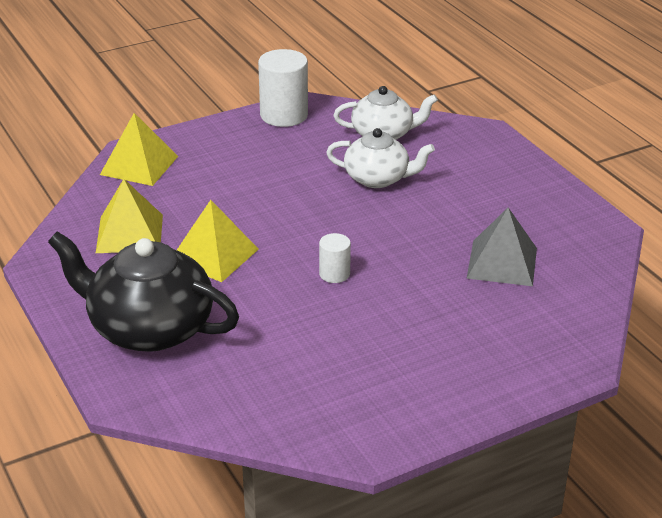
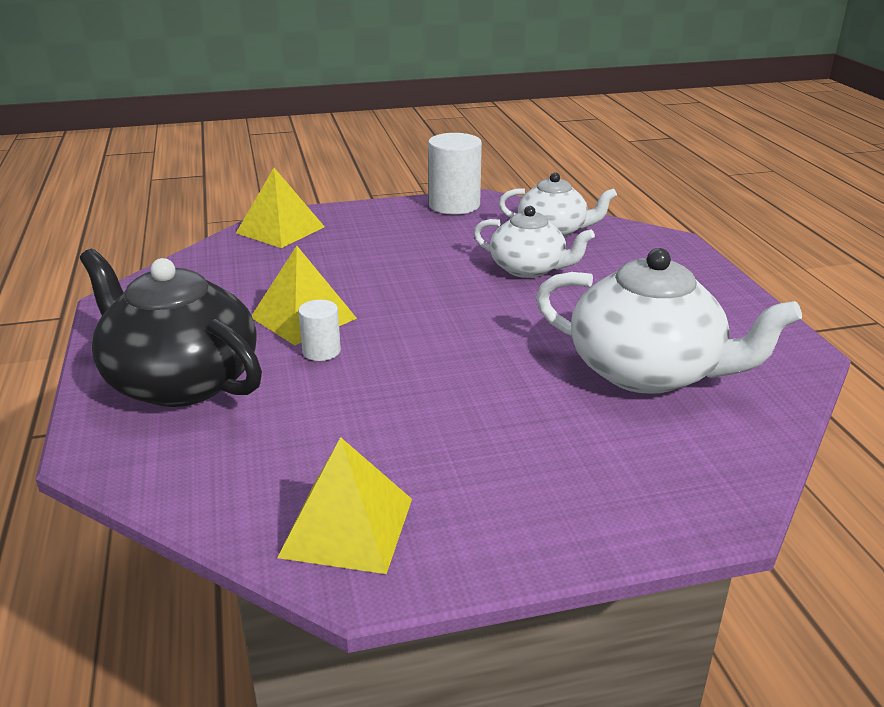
camera: 15 degrees right, 5 degrees down
(129, 233) = (227, 286): yellow pyramid -> yellow pyramid (347, 527)
(334, 274) = (430, 355): white cylinder -> white cylinder (321, 351)
(502, 263) = (647, 371): grey pyramid -> white teapot

